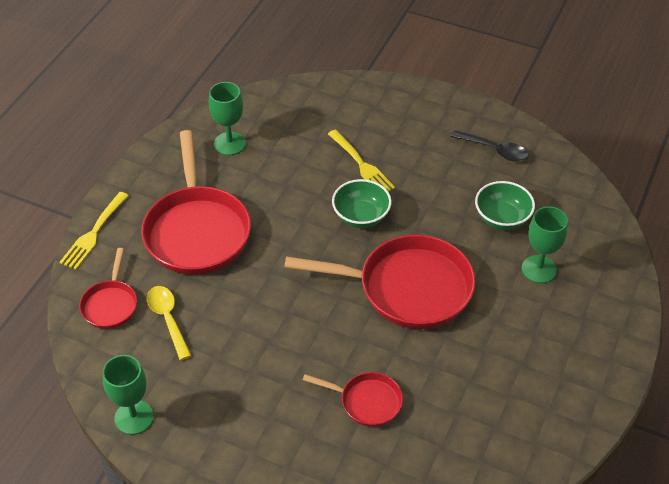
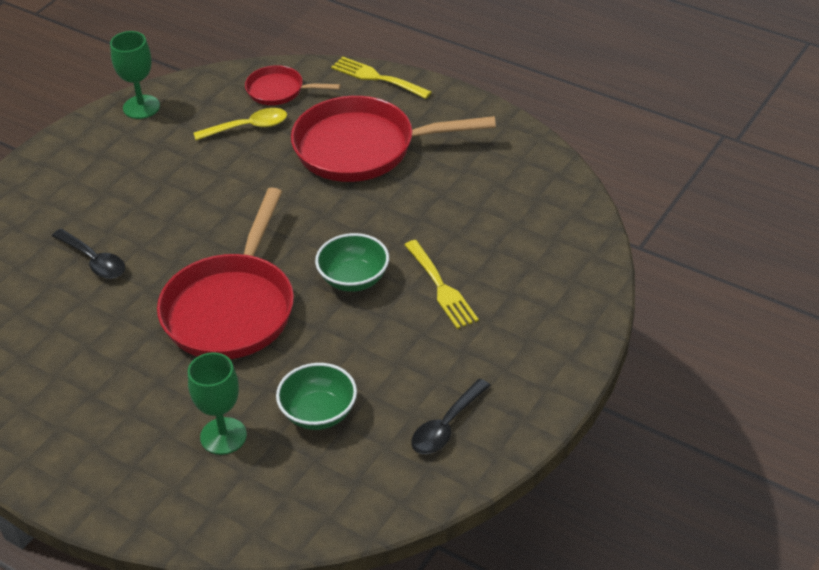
camera: 100 degrees right, 5 degrees down
(229, 143) = (498, 175): green goblet -> none
(362, 165) = (441, 287): yellow fork -> yellow fork turned 90 degrees counterclockwise
(367, 401) = (94, 261): red pan -> black spoon

